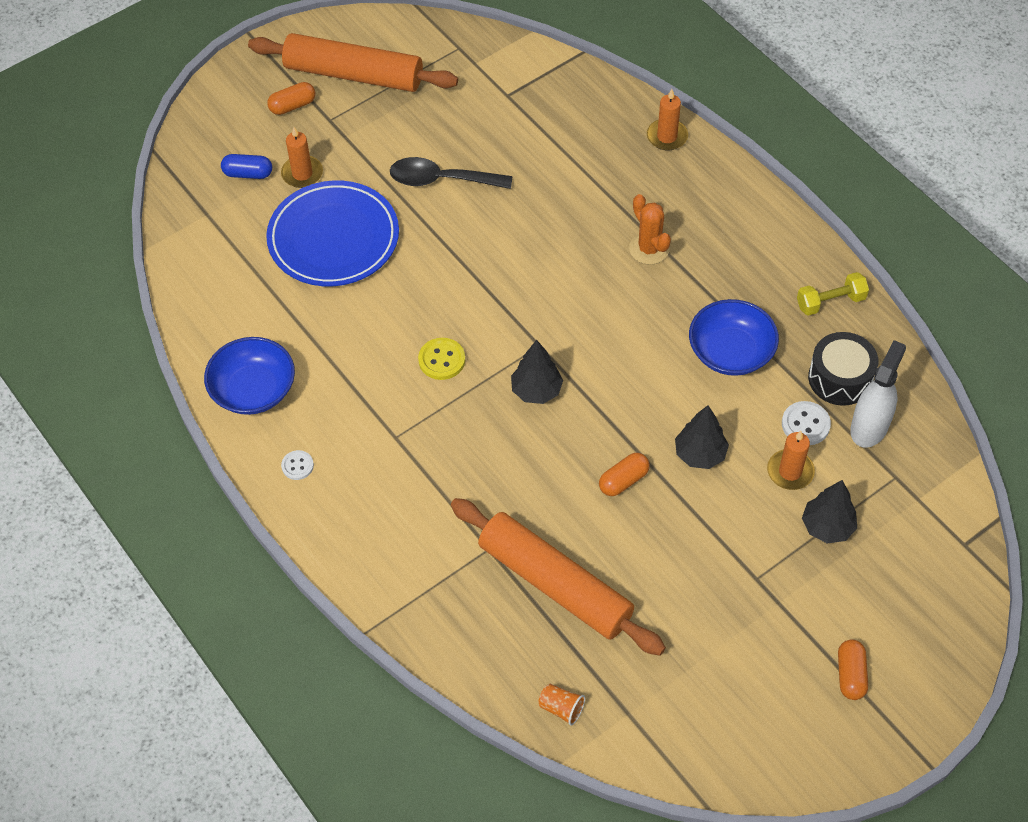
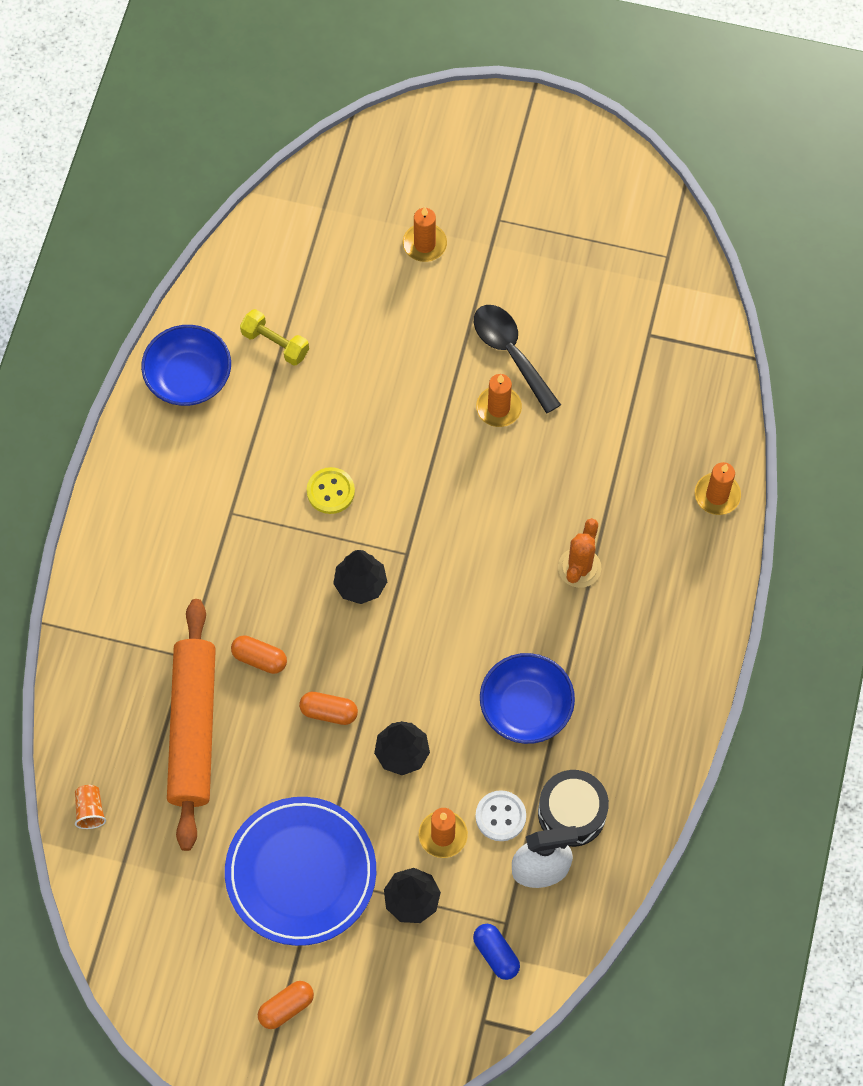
camera: 50 degrees right, 10 degrees up
(248, 173) = (389, 204): blue capsule -> blue capsule (496, 954)
(292, 106) = (488, 180): orange capsule -> orange capsule (259, 658)
(297, 466) = (147, 463): white button -> none
(333, 238) = (380, 319): blue plate -> blue plate (301, 873)
(353, 75) = (562, 199): orange rolling pin -> none
(477, 214) = (498, 408): none -> orange candle
(830, 302) = (648, 752): yellow dumbbell -> yellow dumbbell (275, 343)

